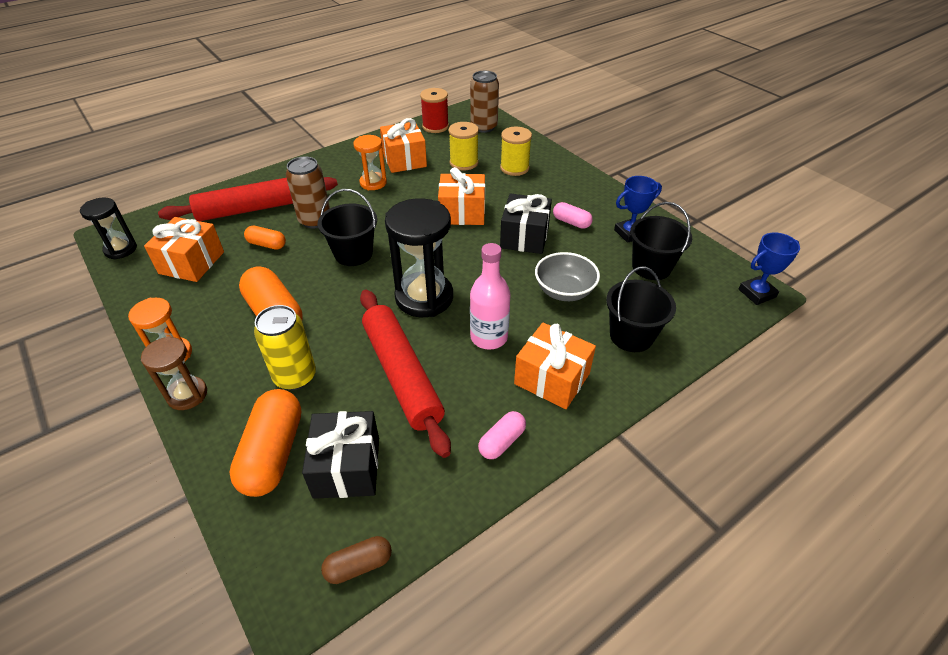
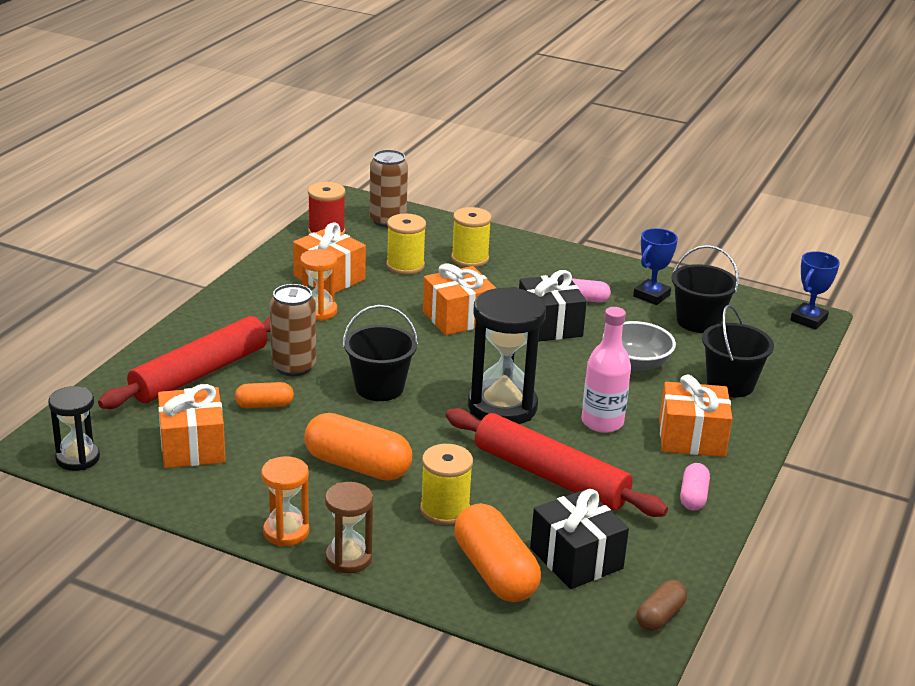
camera: 30 degrees left, 15 degrees down
(295, 376) = (445, 509): yellow can -> yellow spool

